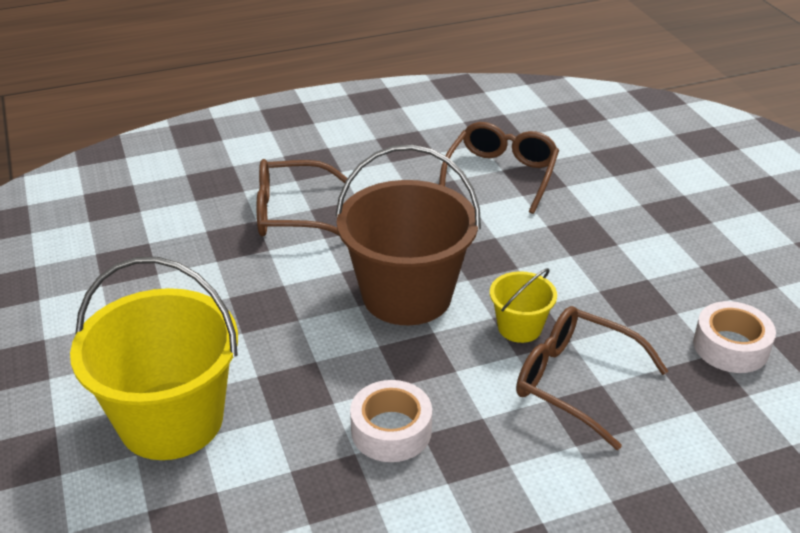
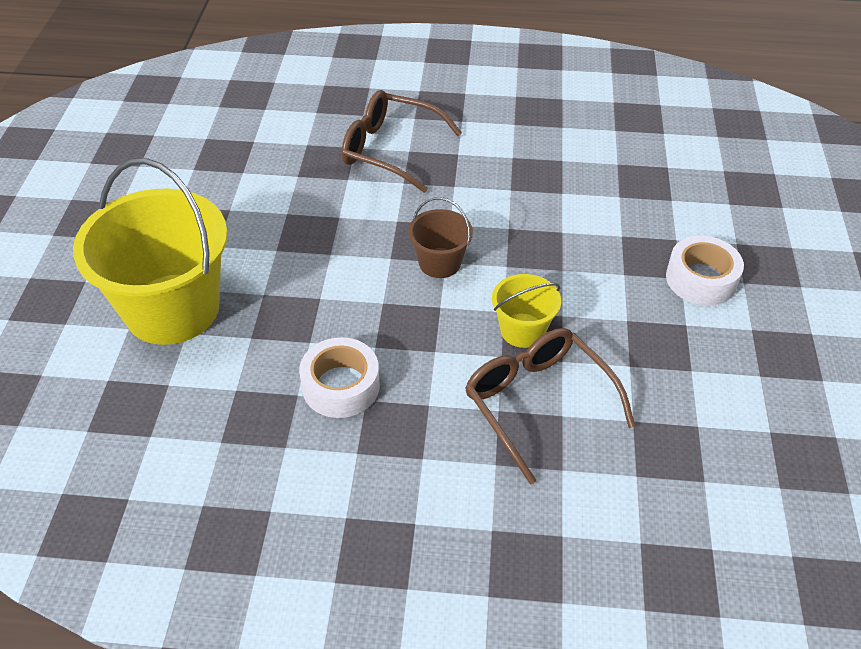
camera: 25 degrees right, 10 degrees up
(407, 295) = (439, 263): brown bucket -> brown bucket, size x0.47
(501, 174) = (612, 168): brown glasses -> none
(730, 346) = (722, 425): white tape -> white tape (701, 279)

